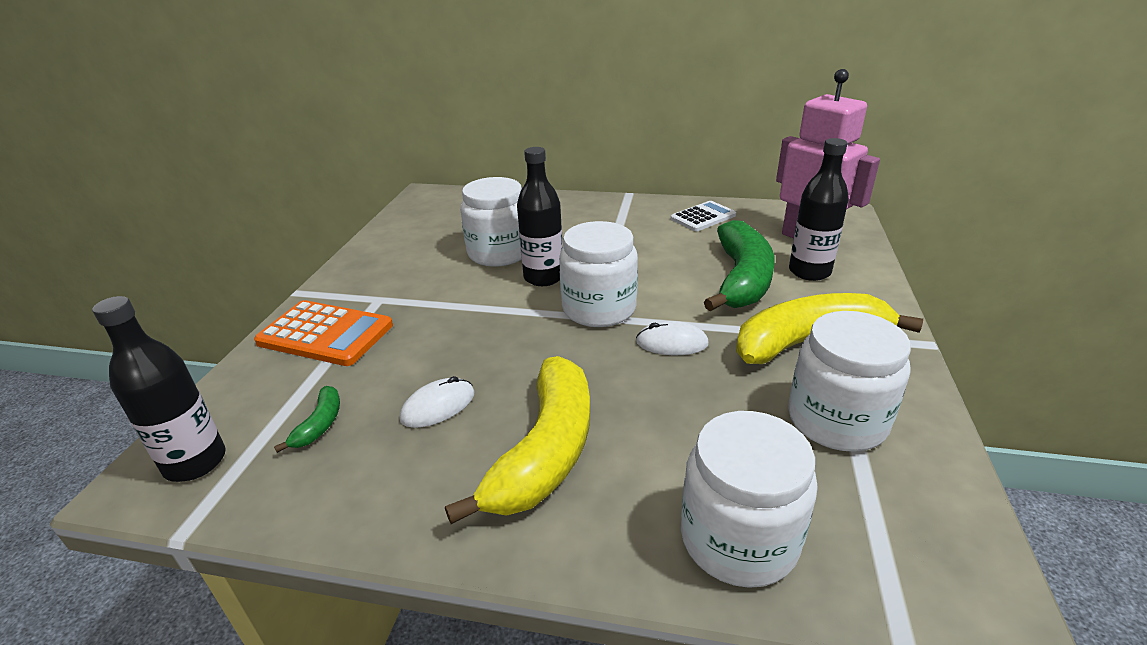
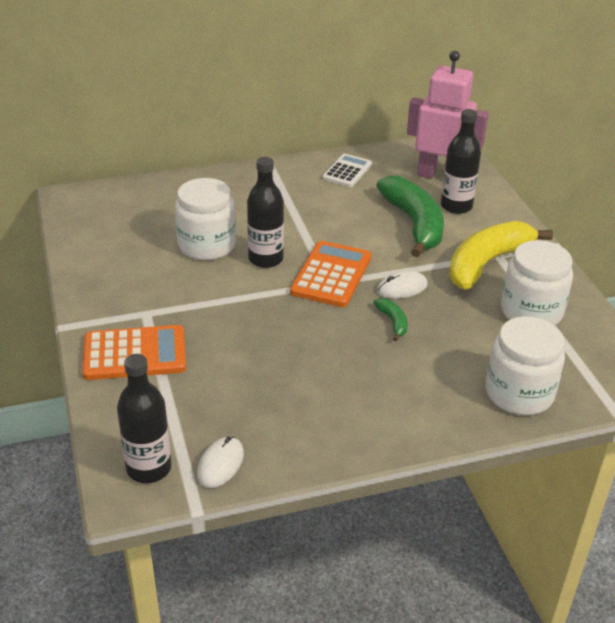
camera: 30 degrees left, 5 degrees up
(320, 424) = (211, 416): green banana -> green banana (393, 322)
(438, 406) = (282, 378): white mouse -> white mouse (220, 464)
(546, 451) = (379, 383): yellow banana -> none
(599, 309) = (331, 275): white jar -> orange calculator

